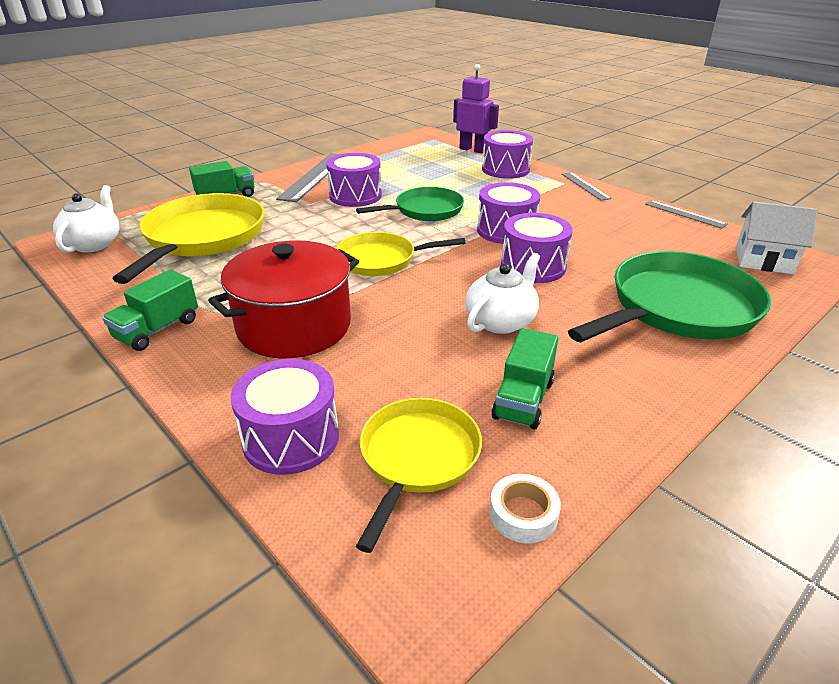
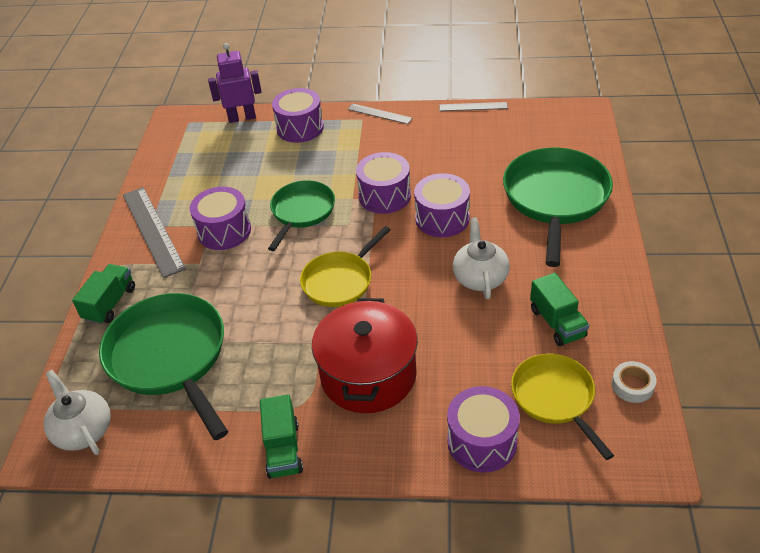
camera: 40 degrees left, 10 degrees up
(202, 238) = (170, 357): yellow pan -> green pan
(763, 260) = (557, 126): white house -> none

